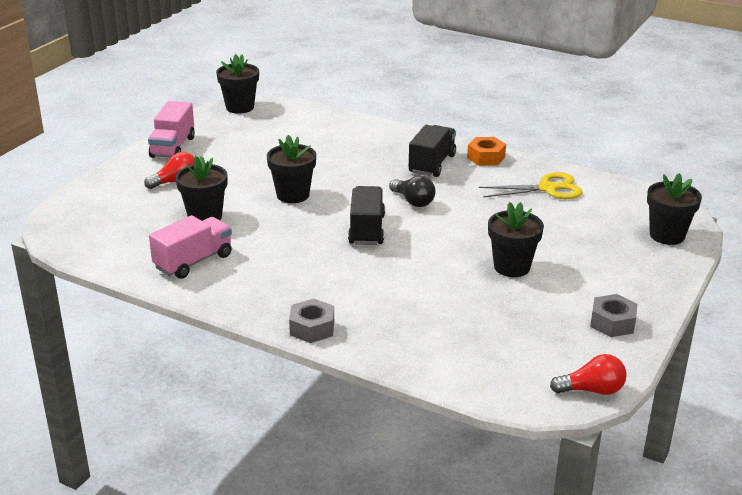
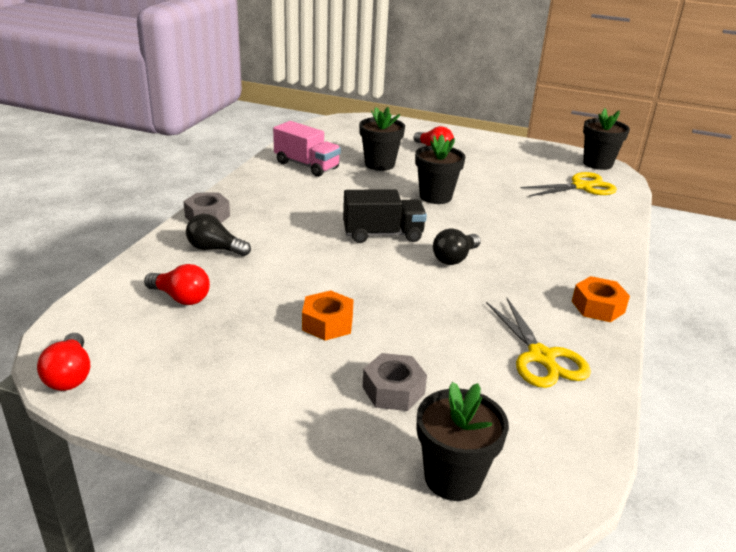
camera: 80 degrees right, 0 degrees up
(173, 147) = (494, 144): pink truck -> none
(288, 124) = (581, 187): none -> yellow scissors
(386, 322) = (215, 249): none -> black light bulb
(432, 164) = (551, 268): black truck -> none
(475, 339) = (181, 298): none -> red light bulb
(512, 267) = (327, 323): black flower pot -> orange nut
(612, 322) = (206, 400): grey nut -> grey nut (393, 390)

